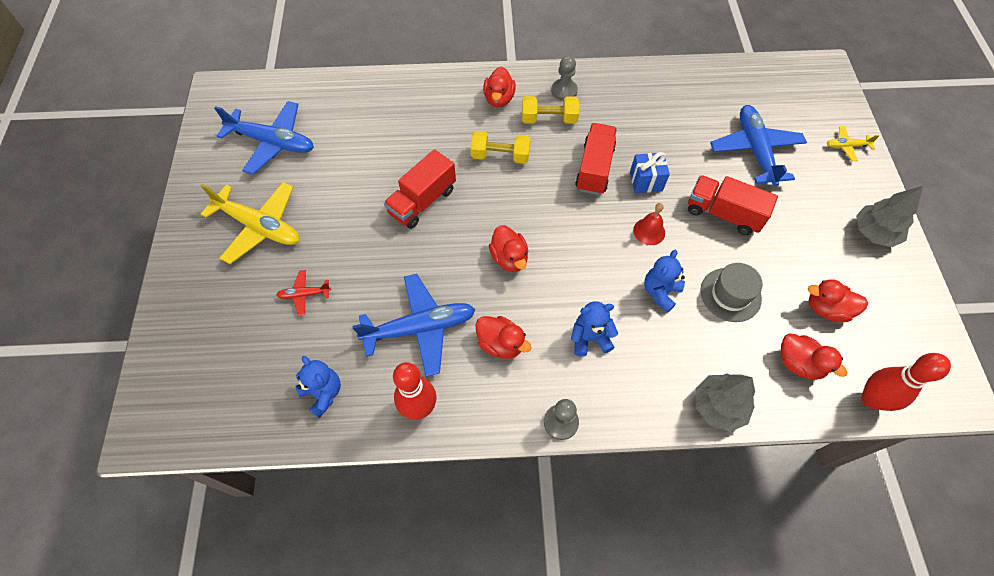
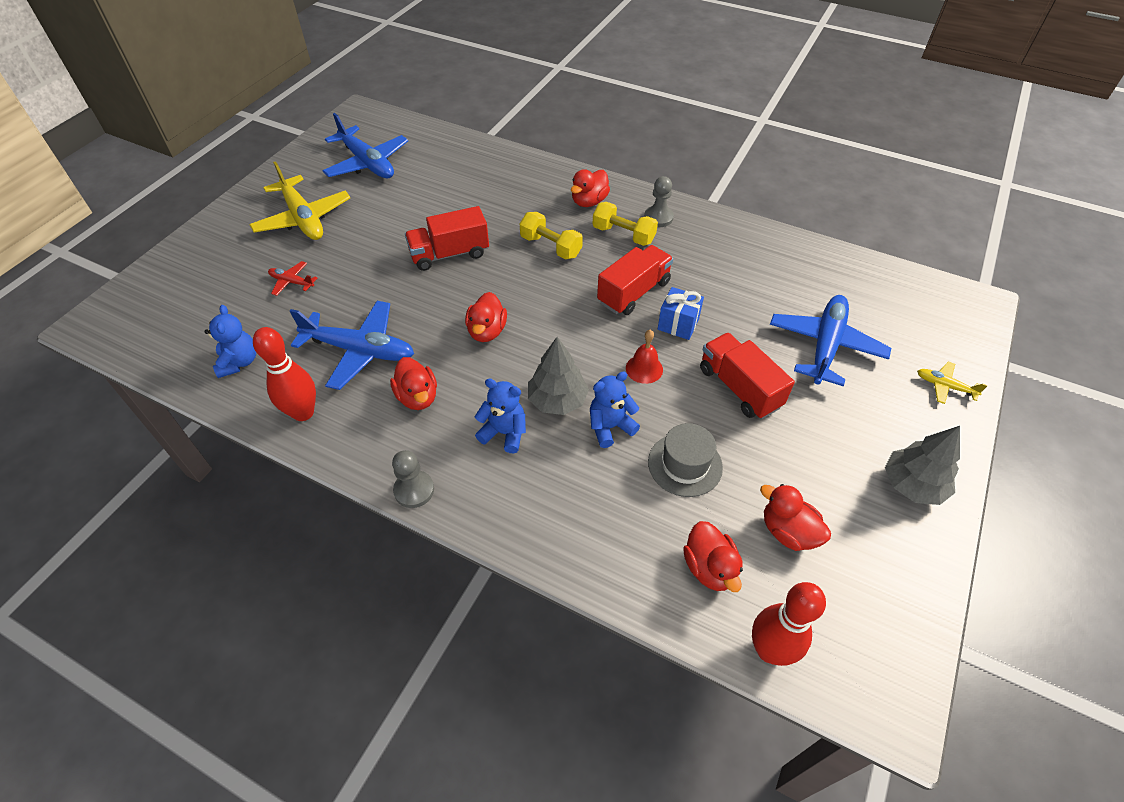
camera: 30 degrees right, 10 degrees down
(718, 406) = (583, 561): grey tree -> grey tree (557, 400)

